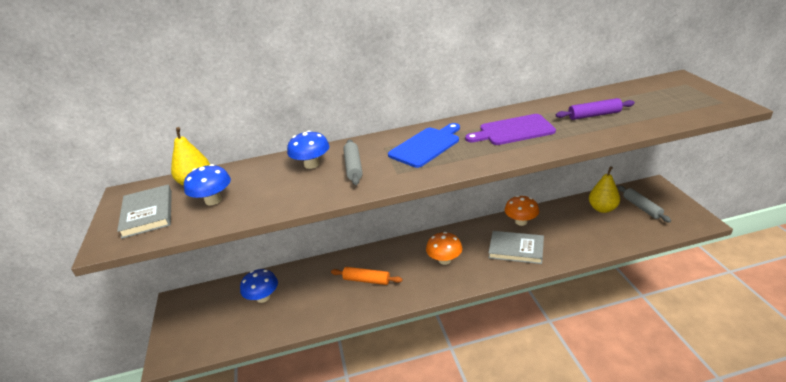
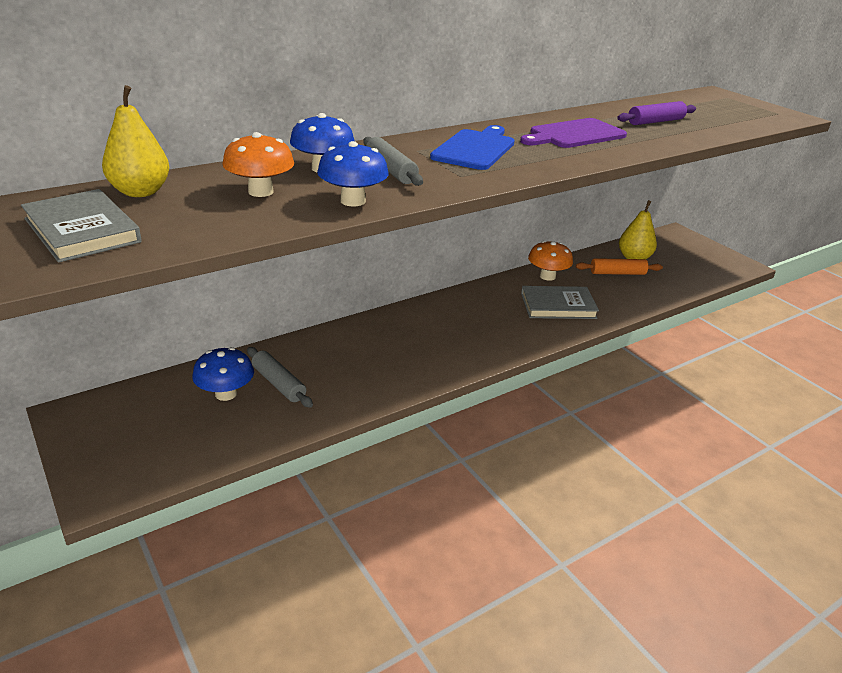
camera: 25 degrees left, 0 degrees up
(213, 200) = (193, 211): blue mushroom -> blue mushroom (353, 201)
(366, 280) = (378, 357): orange rolling pin -> orange rolling pin (617, 273)
(444, 260) = (474, 324): orange mushroom -> orange mushroom (261, 192)
(642, 208) = (675, 255): grey rolling pin -> grey rolling pin (278, 384)

